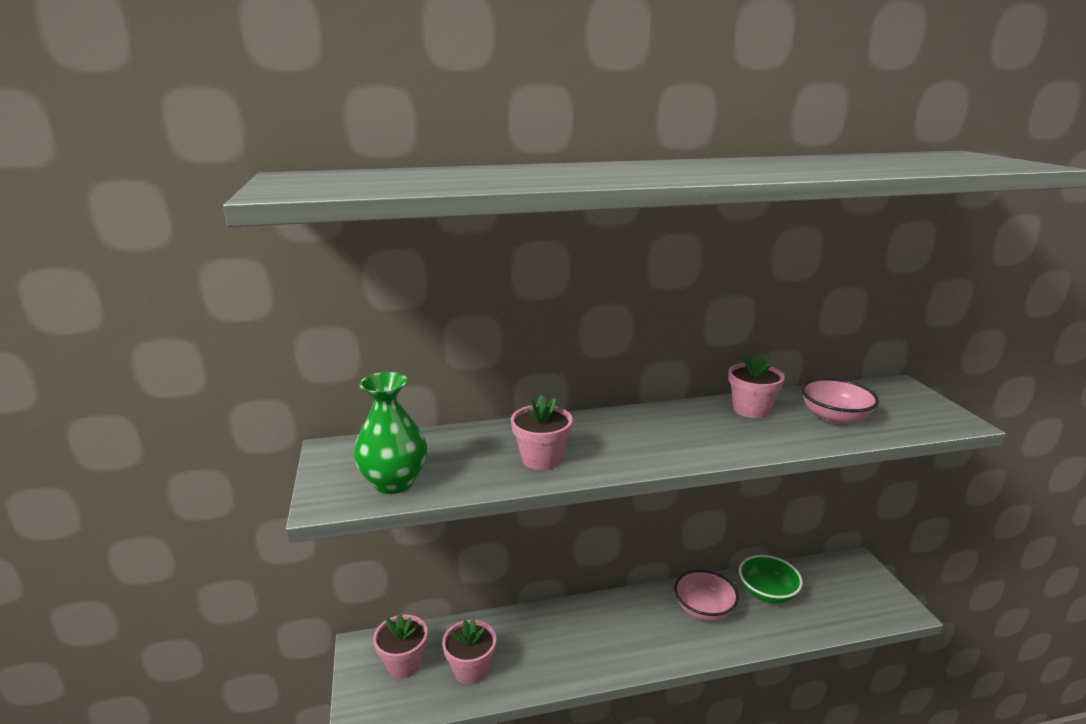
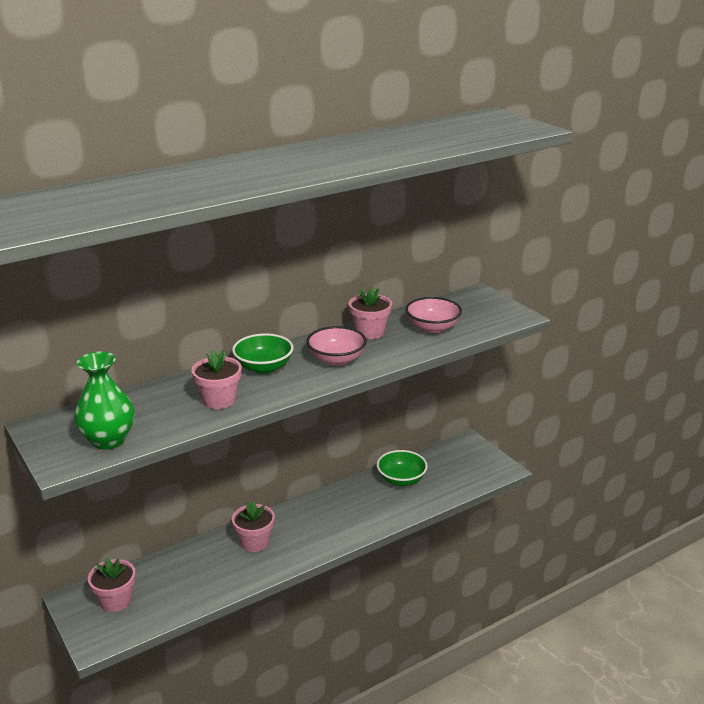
camera: 20 degrees left, 5 degrees up
(471, 669) = (176, 590): pink flower pot -> pink flower pot (254, 542)
(609, 429) = (263, 367): none -> green bowl
(703, 609) = (354, 503): pink bowl -> pink bowl (336, 359)

